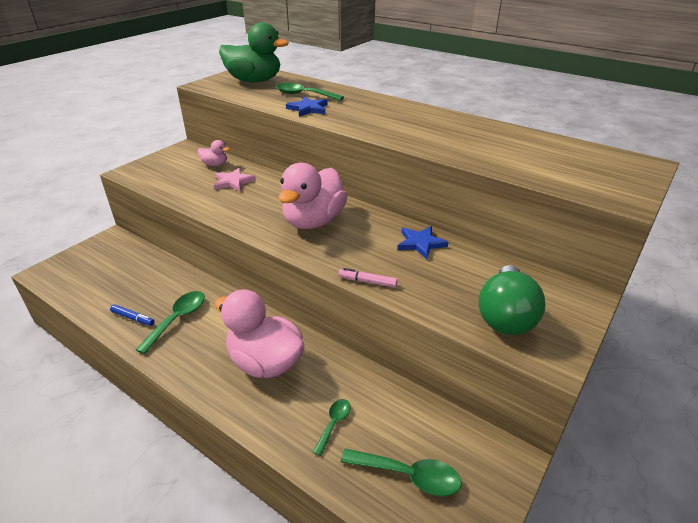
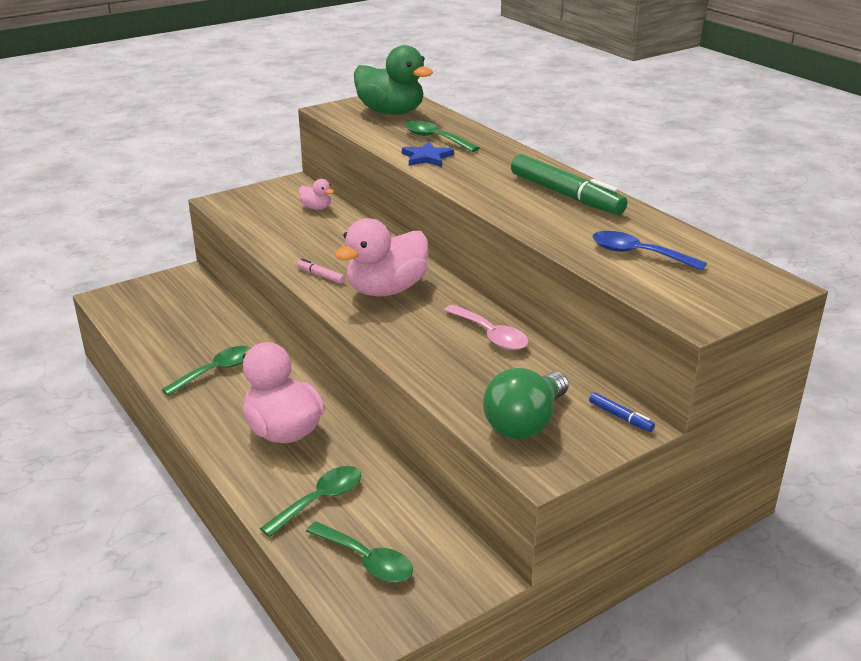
camera: 20 degrees right, 5 degrees down
(133, 318) = (172, 360): blue marker -> blue marker (620, 417)
(233, 182) = (325, 231): pink star -> none
(334, 424) = (320, 500): green spoon -> green spoon, size x1.66
(367, 281) = (402, 361): pink marker -> pink marker (321, 275)
(420, 243) = (490, 335): blue star -> pink spoon
(435, 122) = (565, 195): none -> green marker
(530, 157) = (638, 254): none -> blue spoon

